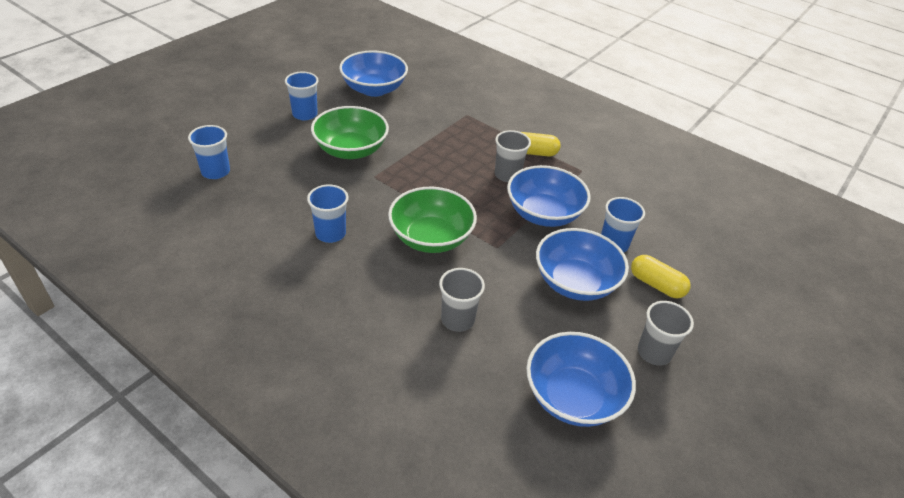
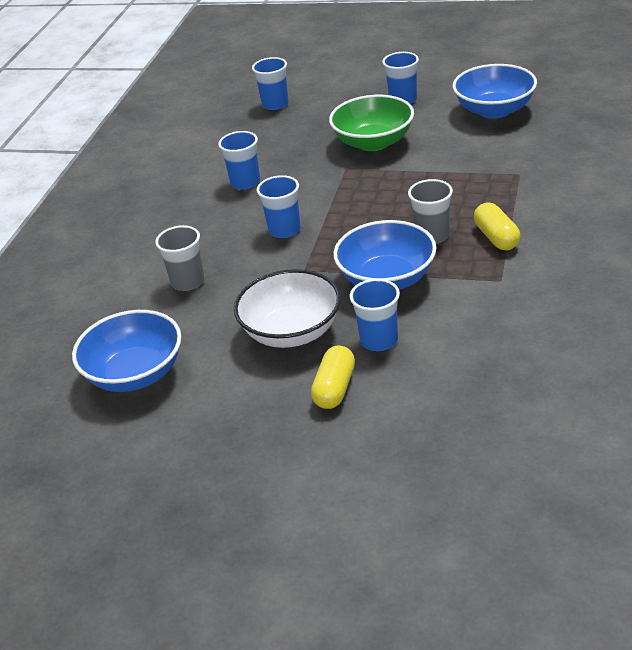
camera: 75 degrees right, 5 degrees down
(431, 238) = (284, 230): green bowl -> blue cup
(575, 282) = (292, 332): blue bowl -> white bowl
(654, 352) = (226, 411): grey cup -> none

